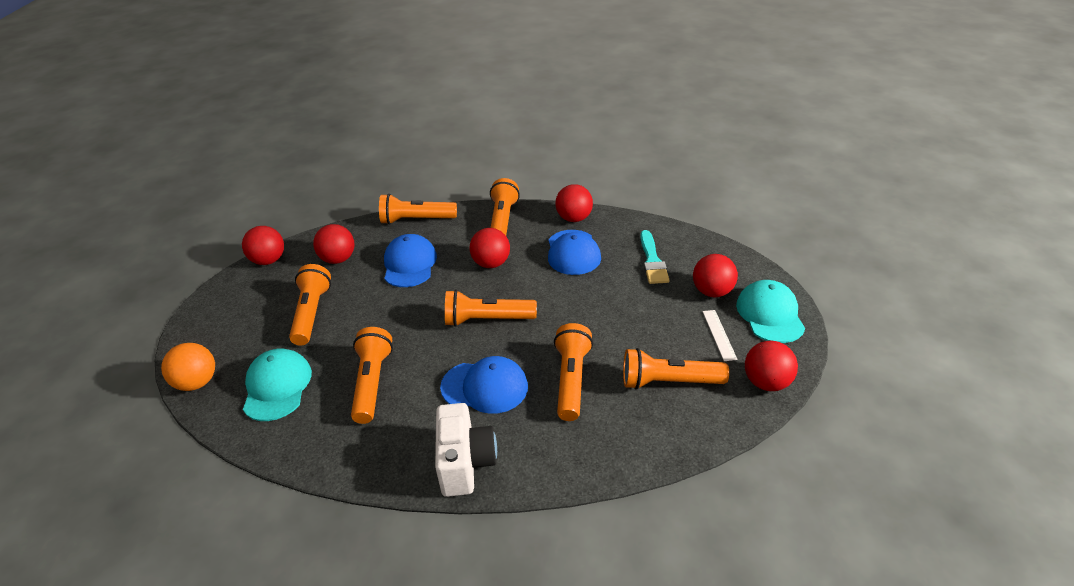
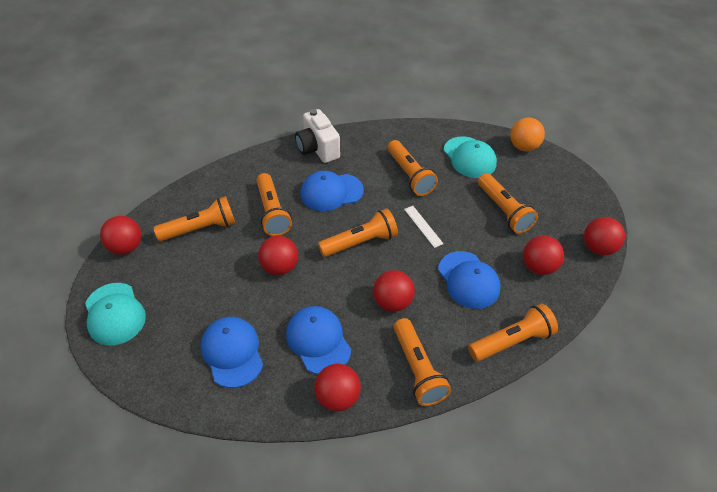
camera: 155 degrees right, 10 degrees up
(652, 261) = (232, 352): turquoise brush -> blue cap
(712, 292) = (168, 326): red ball -> red ball (280, 267)
(719, 335) = (162, 280): white ruler -> white ruler (423, 226)

